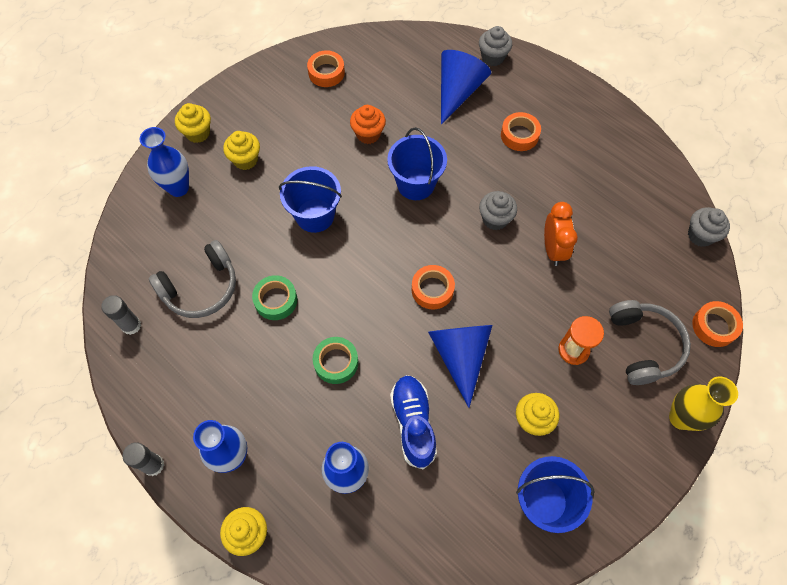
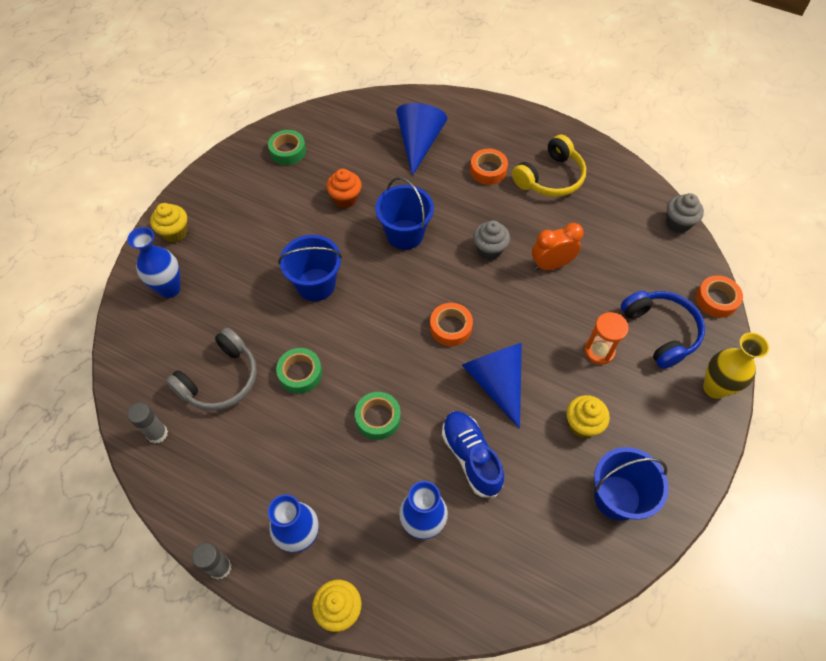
camera: 15 degrees left, 5 degrees down
(245, 160) = (231, 248): yellow cupcake -> none
(326, 72) = (288, 151): orange tape -> green tape
(492, 57) = (442, 107): grey cupcake -> none
(553, 249) = (551, 265): orange clock -> orange clock turned 90 degrees counterclockwise
(581, 157) = (550, 178): none -> yellow headphones
(644, 345) = (660, 331): grey headphones -> blue headphones

